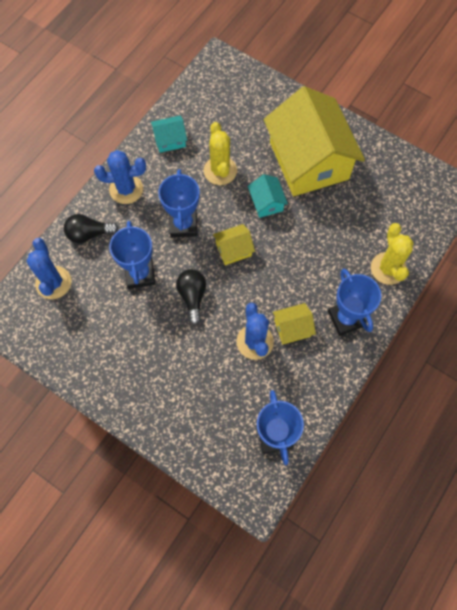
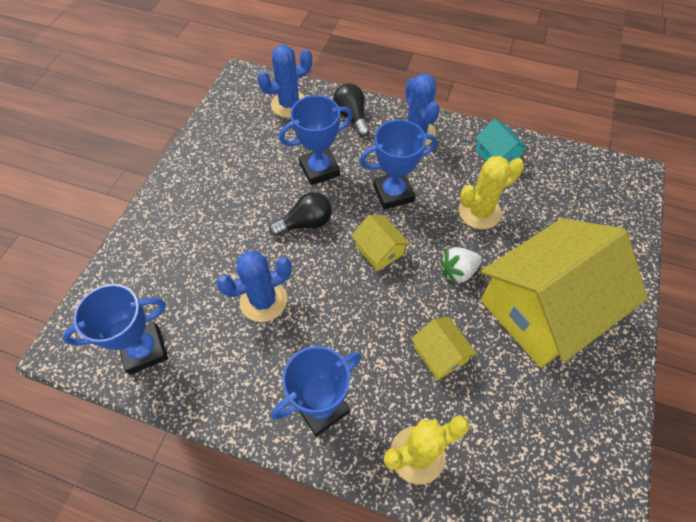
camera: 75 degrees right, 10 degrees down
(266, 202) = (458, 271): turquoise house -> white strawberry
(292, 328) = (291, 340): yellow house -> yellow house (440, 354)

